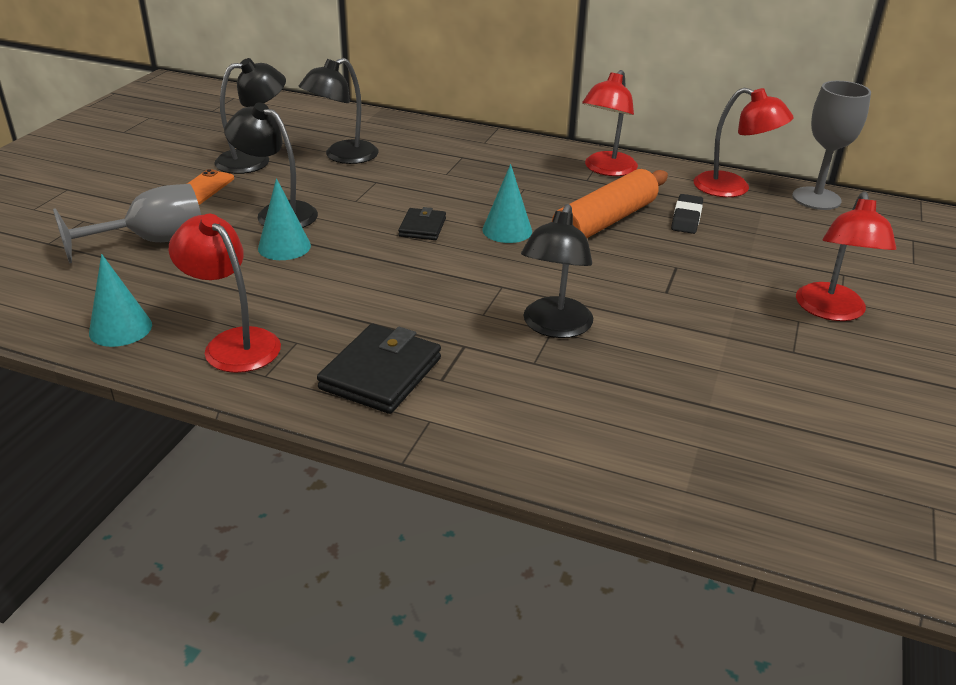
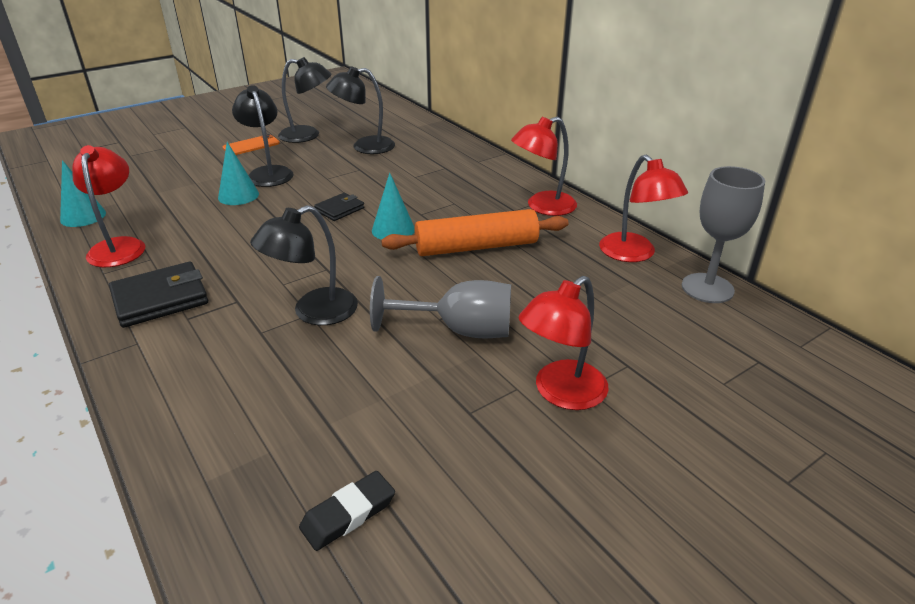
camera: 35 degrees right, 0 degrees up
(153, 242) = (177, 170): grey goblet -> grey goblet (459, 330)
(686, 218) = (551, 265): black eraser -> black eraser (348, 514)

